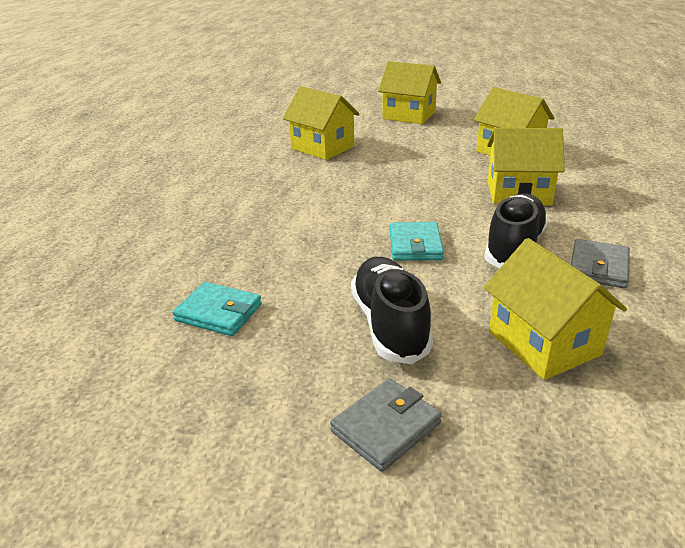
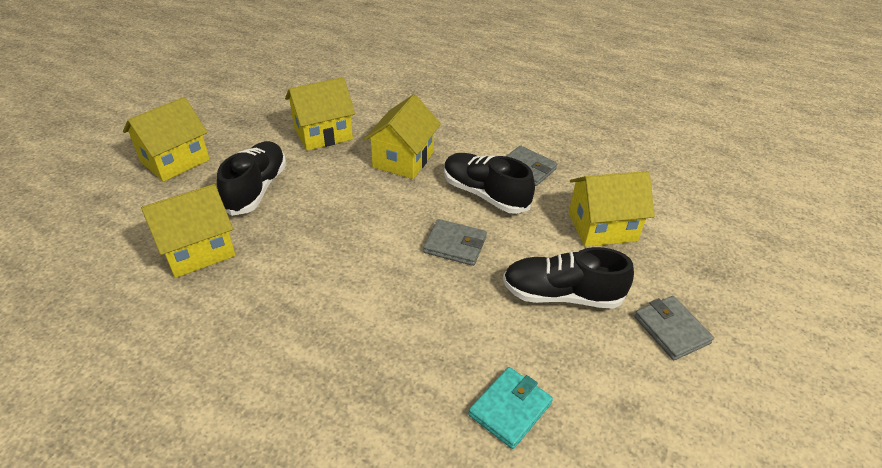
camera: 75 degrees left, 10 degrees up
(406, 147) = (256, 189): none -> black shoe
(415, 245) = (455, 245): turquoise wallet -> grey wallet

